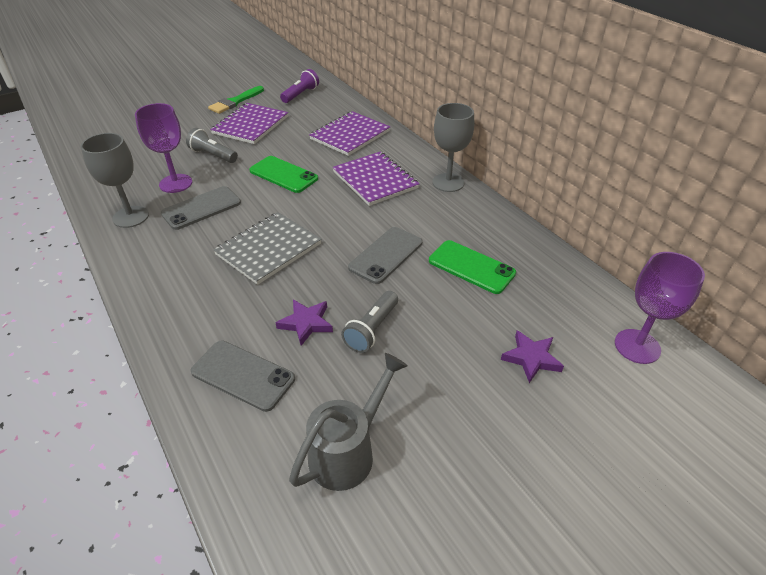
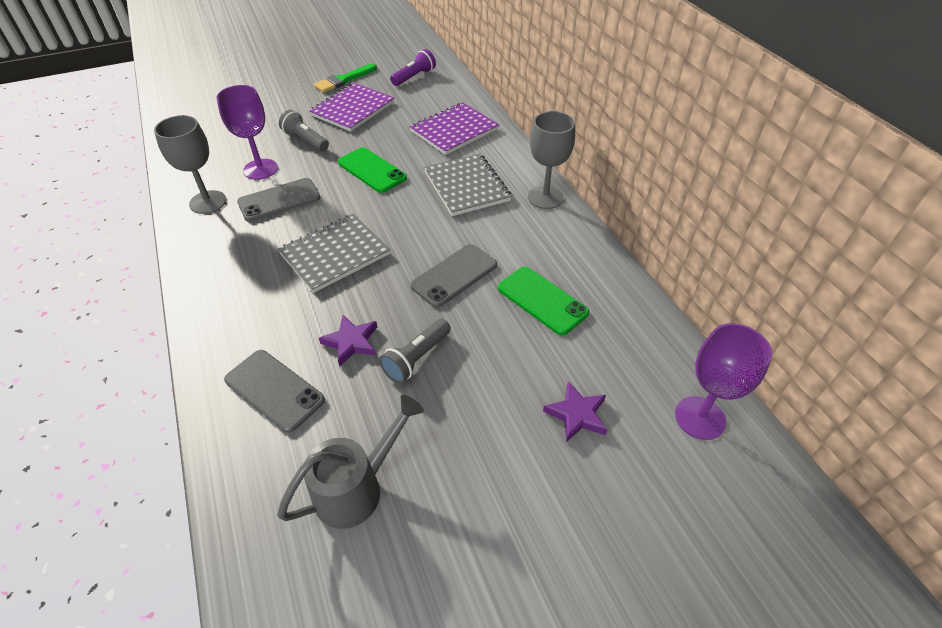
camera: 10 degrees right, 5 degrees up
(375, 180) = (466, 186): purple notebook -> grey notebook

